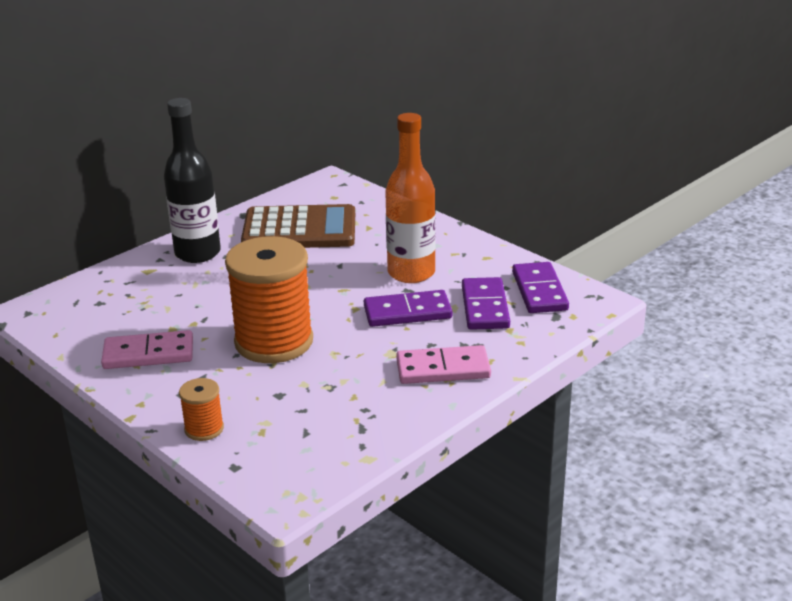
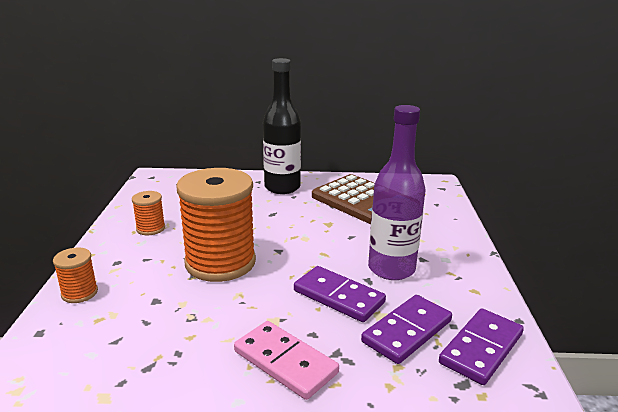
camera: 45 degrees right, 5 degrees down
(148, 354) = (150, 228): pink domino -> orange spool
(411, 273) = (391, 269): orange bottle -> purple bottle

